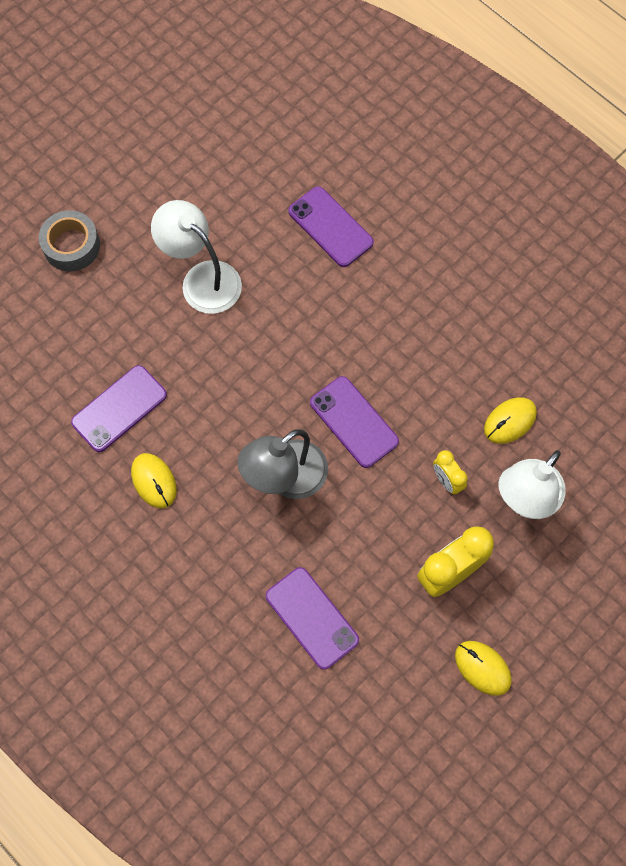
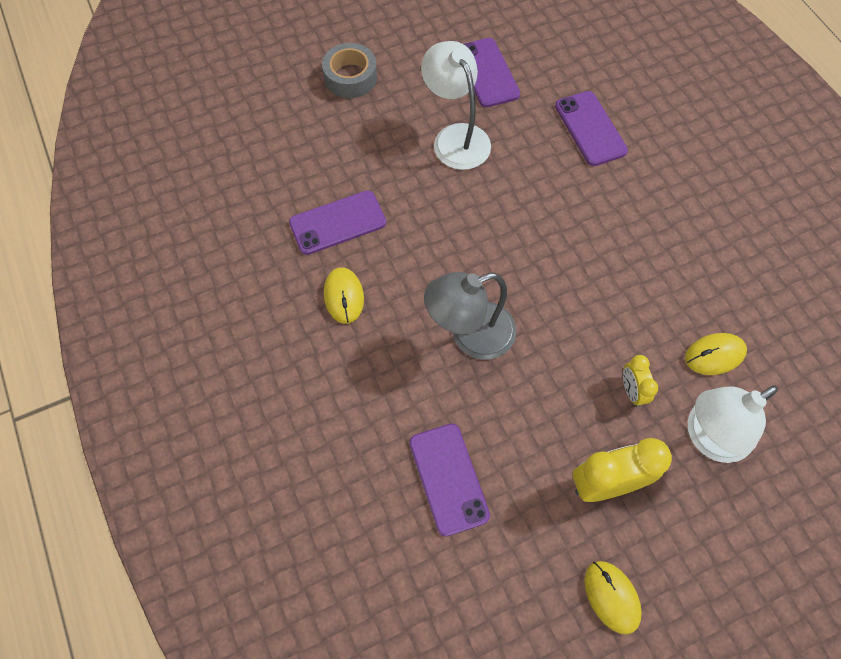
camera: 20 degrees right, 5 degrees down
(354, 422) = (555, 305): purple phone -> purple phone (487, 73)

